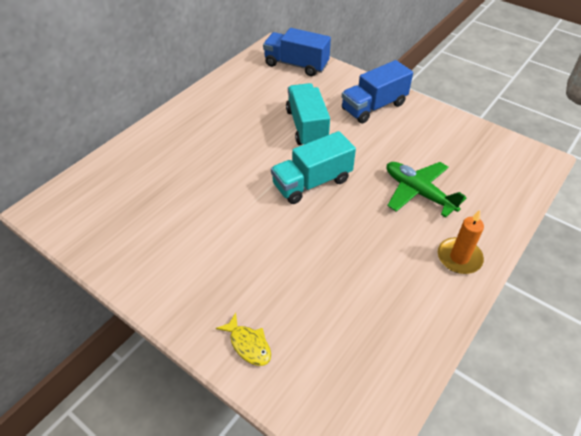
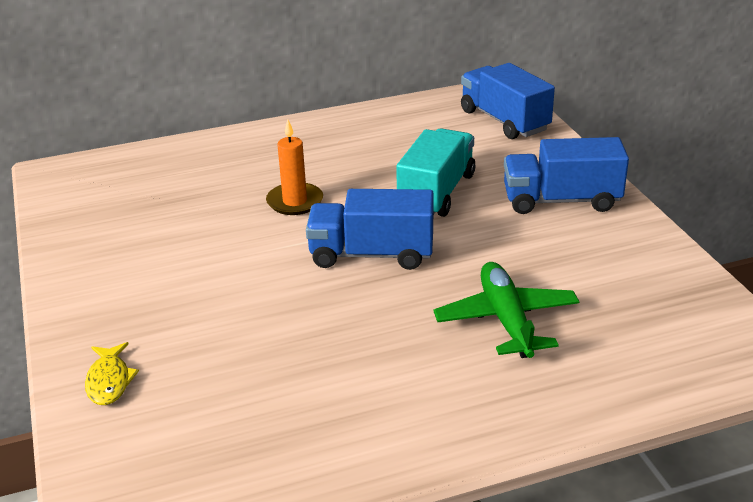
camera: 35 degrees right, 15 degrees down
(312, 182) = (371, 254): turquoise truck -> blue truck
(459, 257) = (475, 415): orange candle -> orange candle (295, 202)

